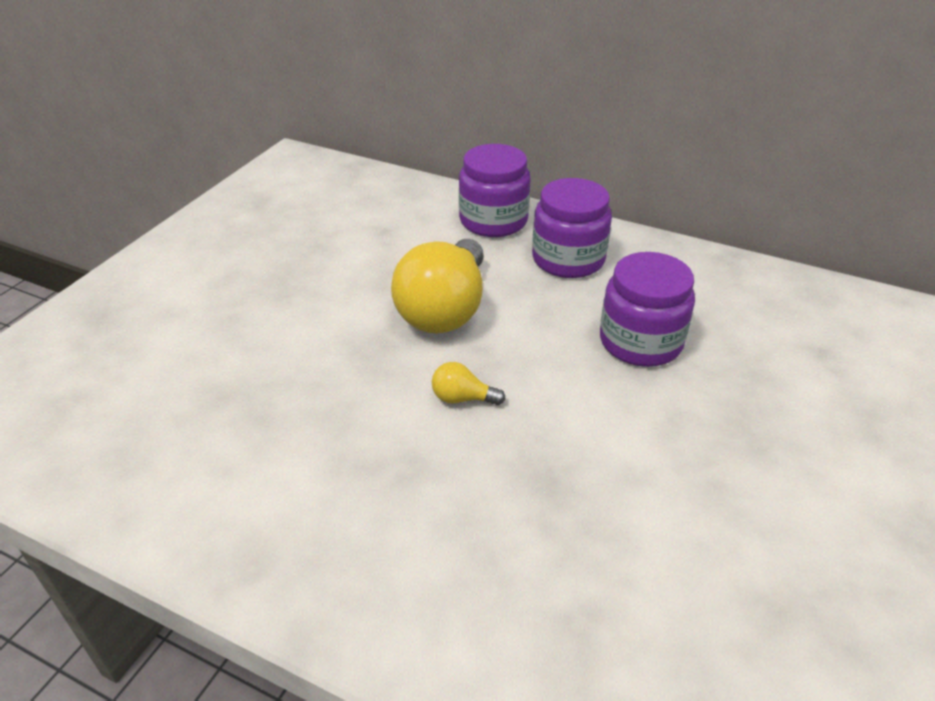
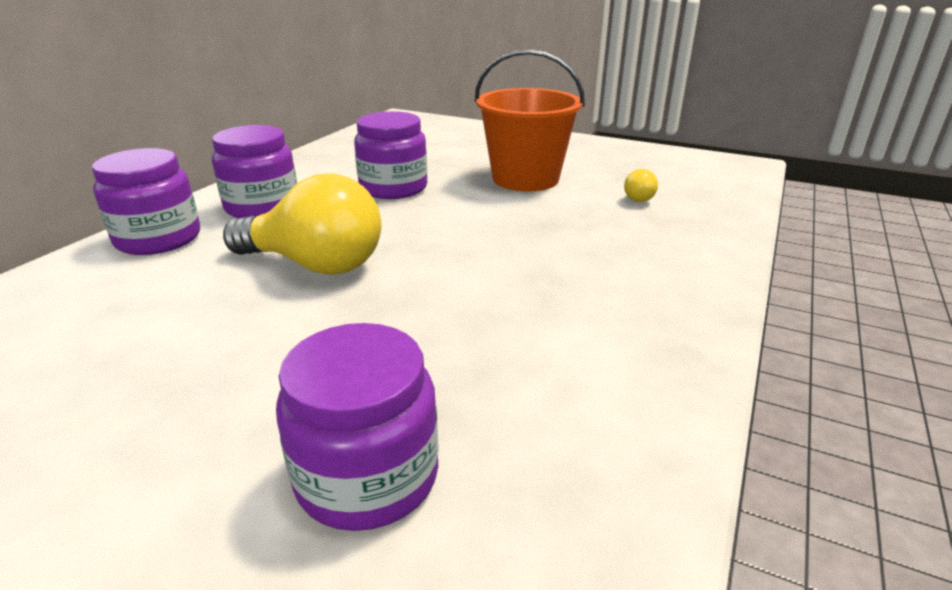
camera: 90 degrees left, 10 degrees down
(174, 367) = (367, 476): none -> purple jar
(462, 398) = (454, 255): yellow light bulb -> yellow light bulb (638, 197)
(711, 470) = (525, 179): none -> orange bucket

